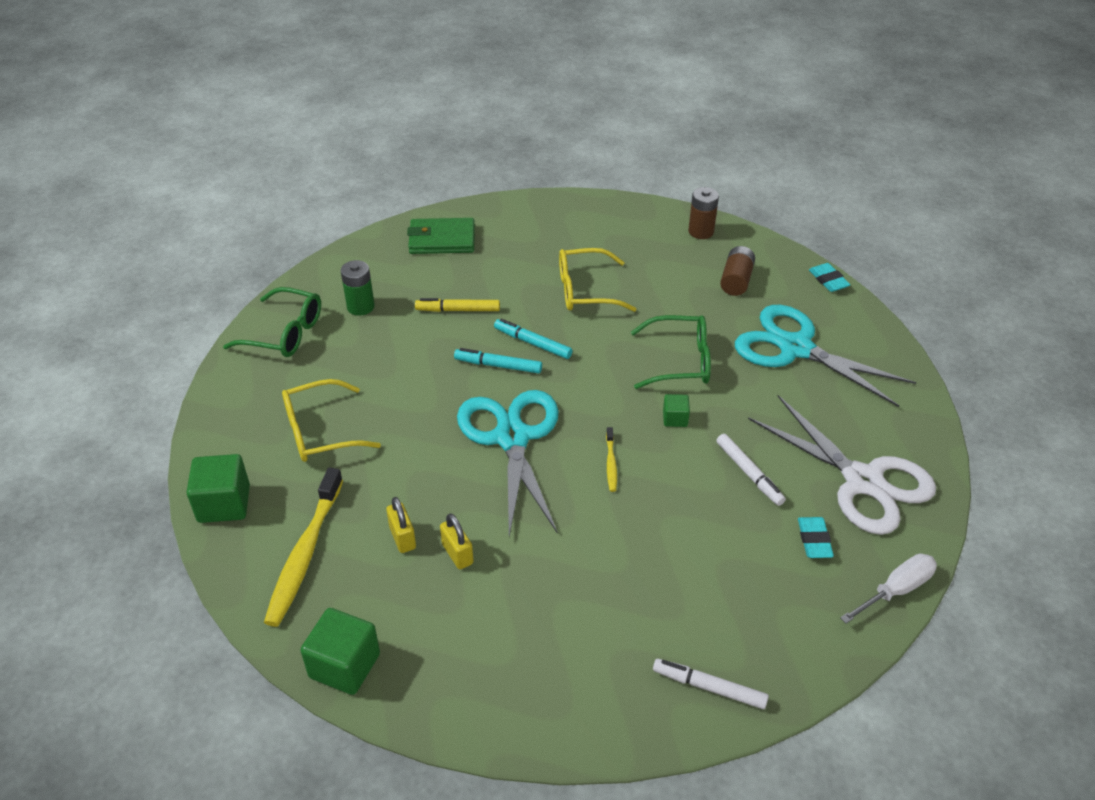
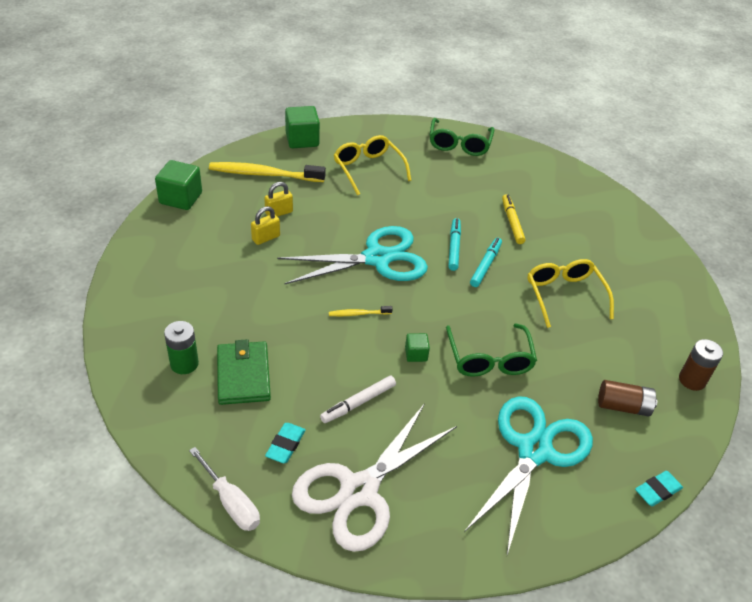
camera: 80 degrees right, 0 degrees up
(360, 307) = (498, 174): green battery -> green battery (184, 364)
(442, 239) = (596, 208): green wallet -> green wallet (243, 375)
(709, 687) = (146, 368): white marker -> none
(814, 540) = (285, 445): turquoise eraser -> turquoise eraser turned 60 degrees counterclockwise

